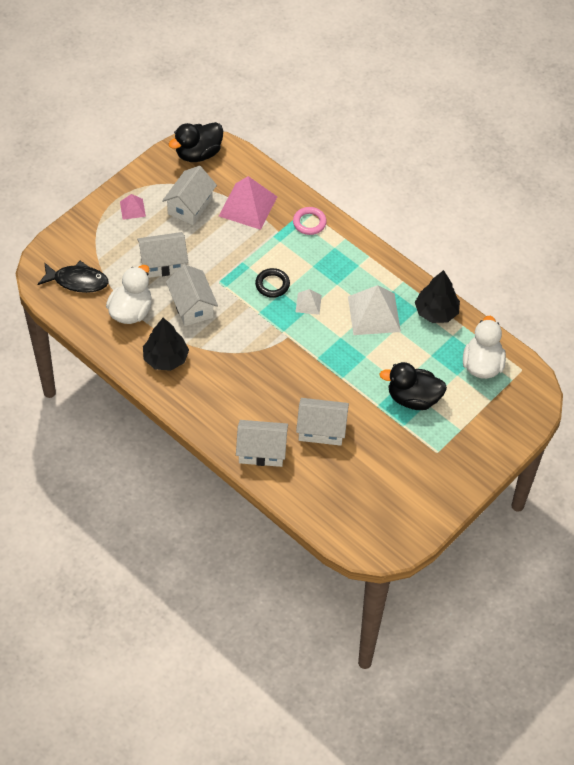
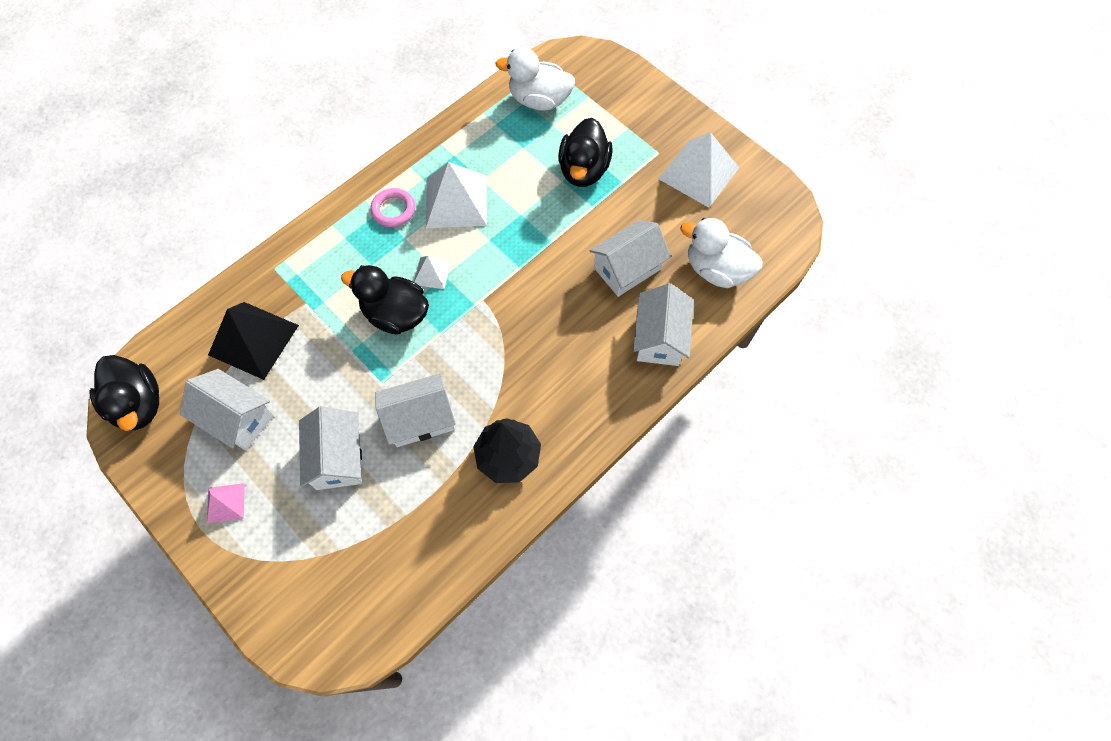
camera: 85 degrees left, 10 degrees up
(77, 281) = (353, 588): black fish -> none
(131, 311) = (420, 505): white duck -> white duck (716, 270)
(248, 206) = (253, 340): pink pyramid -> black pyramid
(272, 285) = (396, 314): black ring -> black duck
(309, 223) = (298, 265): pink ring -> pink ring (393, 210)
(321, 429) = (627, 268): white house -> white house turned 45 degrees clockwise
(419, 482) = (699, 173): none -> white pyramid
(436, 312) = (460, 137): black tree -> none

